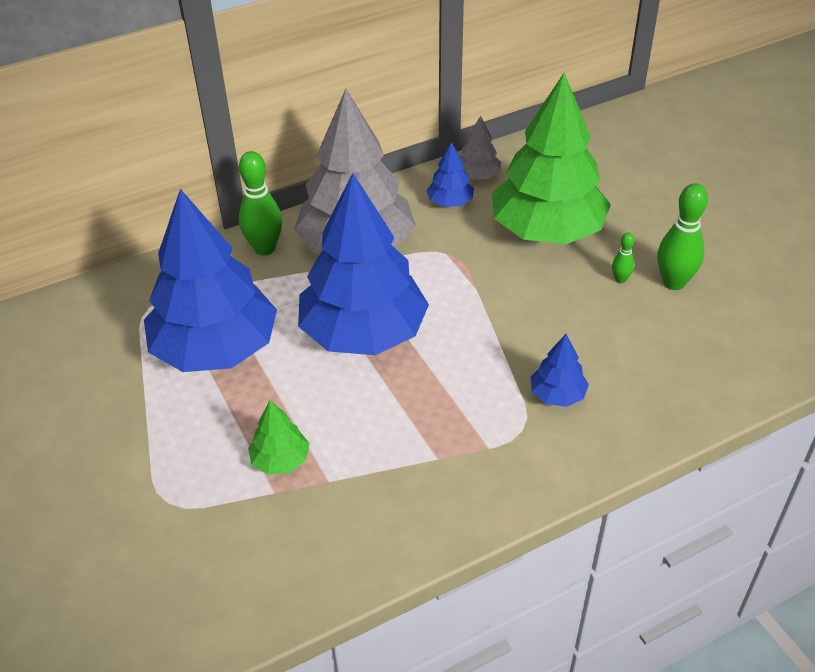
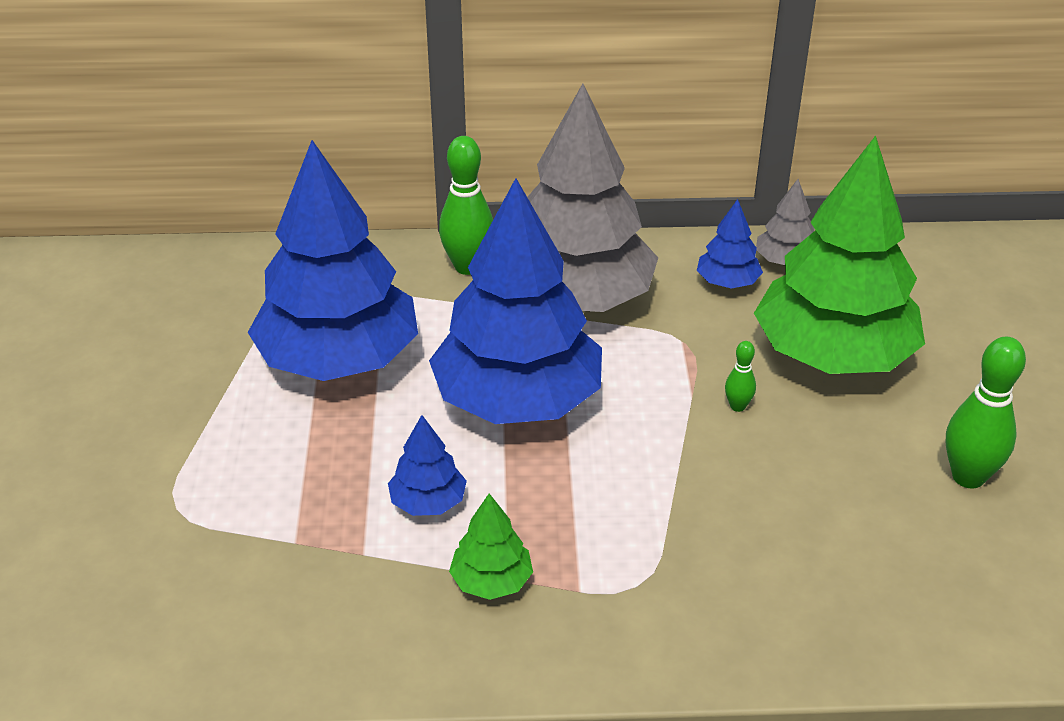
camera: 25 degrees right, 5 degrees down
(280, 460) = (326, 509): green tree -> green tree (491, 581)
(557, 395) = (711, 560): blue tree -> blue tree (428, 502)
(620, 279) = (894, 447): green bowling pin -> green bowling pin (737, 406)

